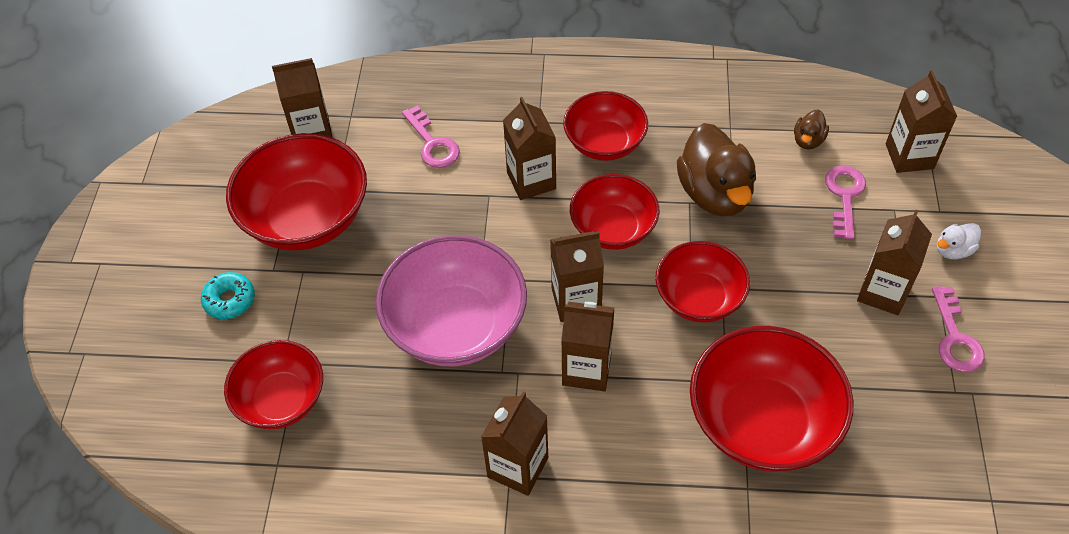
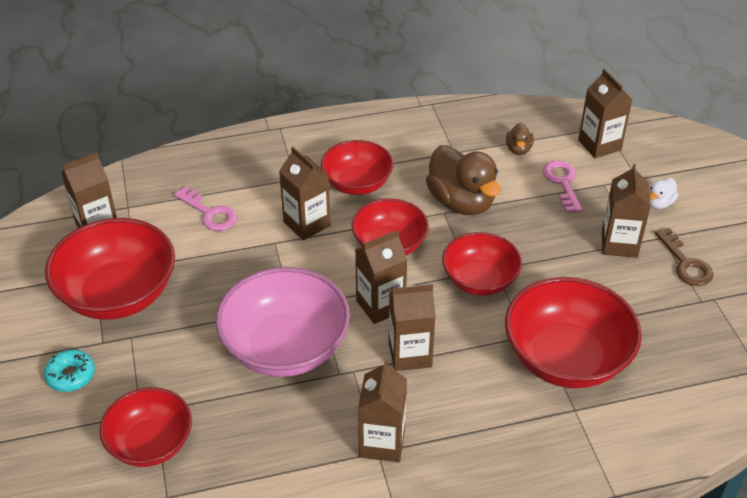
camera: 20 degrees left, 10 degrees down
(955, 338) = (685, 263): pink key -> brown key

